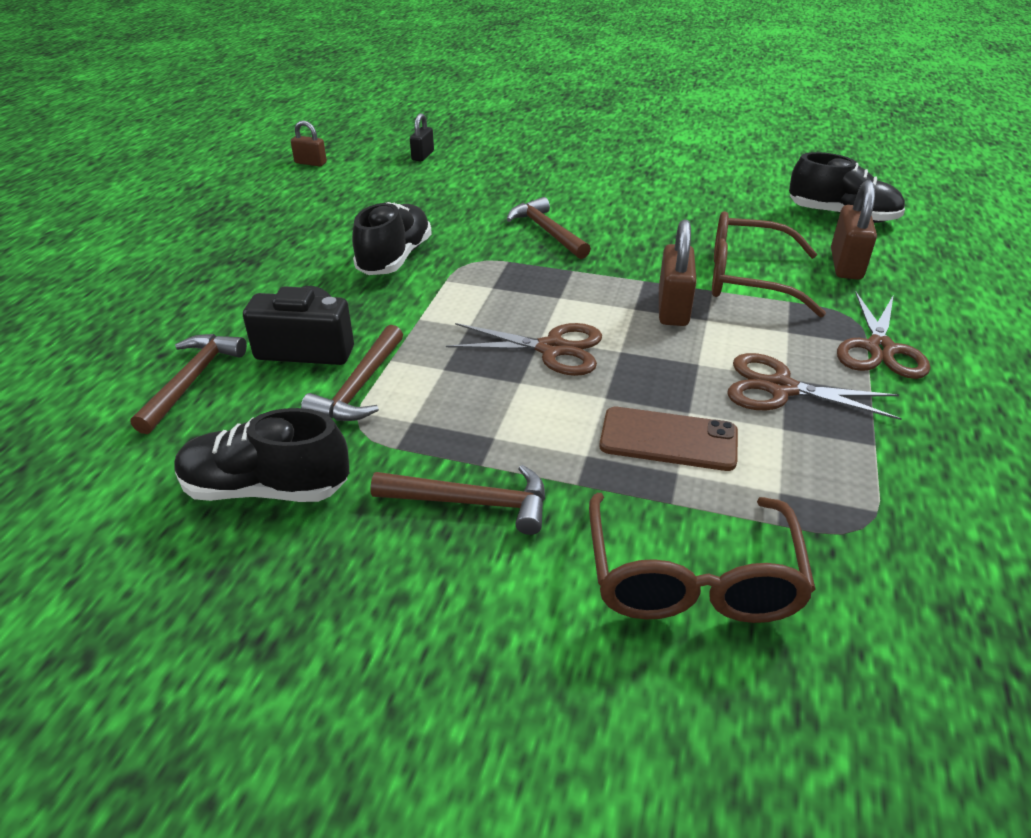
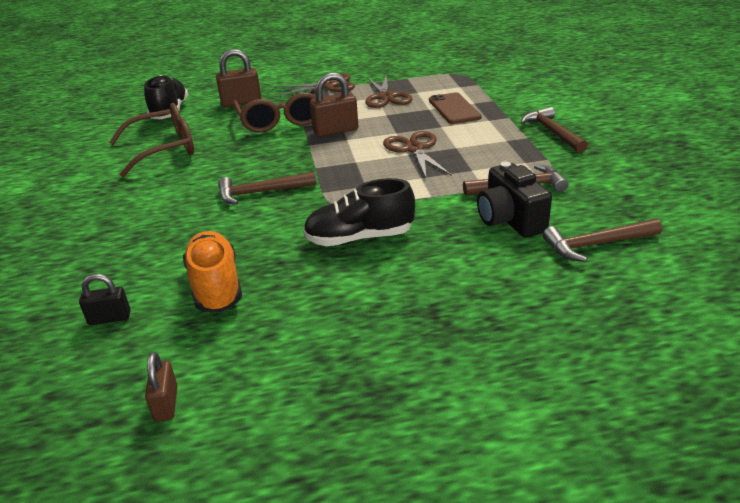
camera: 115 degrees left, 5 degrees down
(266, 489) = (623, 177): black shoe -> none
(410, 190) = (216, 286): none -> orange shoe
(547, 231) = (261, 192): brown hammer -> brown hammer turned 45 degrees clockwise
(692, 579) = (526, 90): brown glasses -> brown glasses (164, 149)

